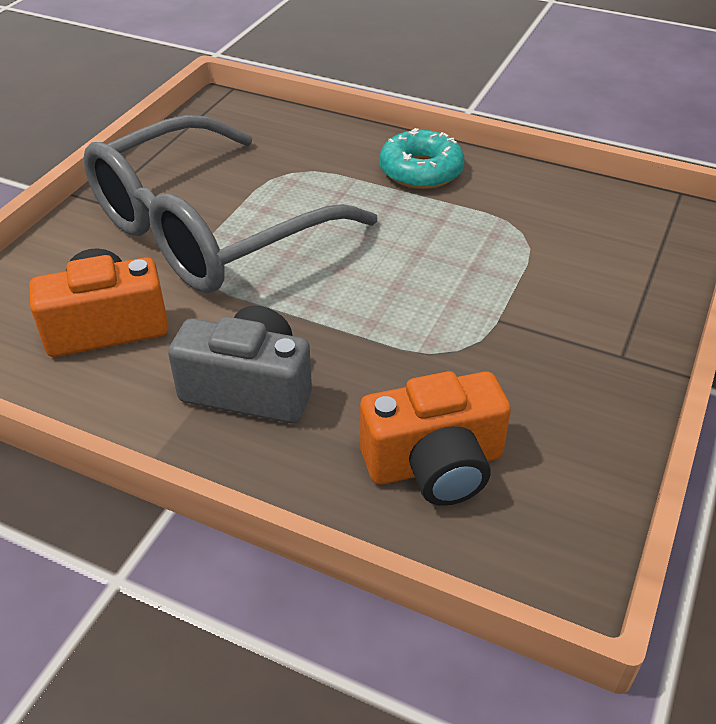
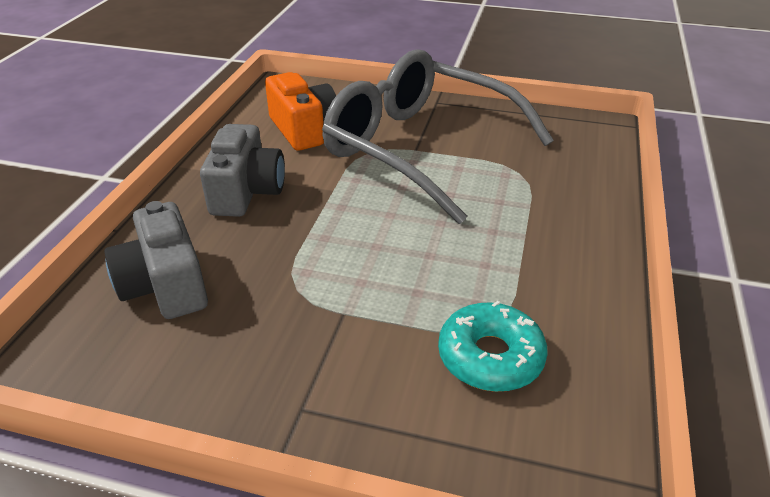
camera: 80 degrees right, 5 degrees down
(421, 171) = (566, 246): turquoise donut -> turquoise donut (490, 357)
(435, 464) = (165, 285): orange camera -> grey camera

